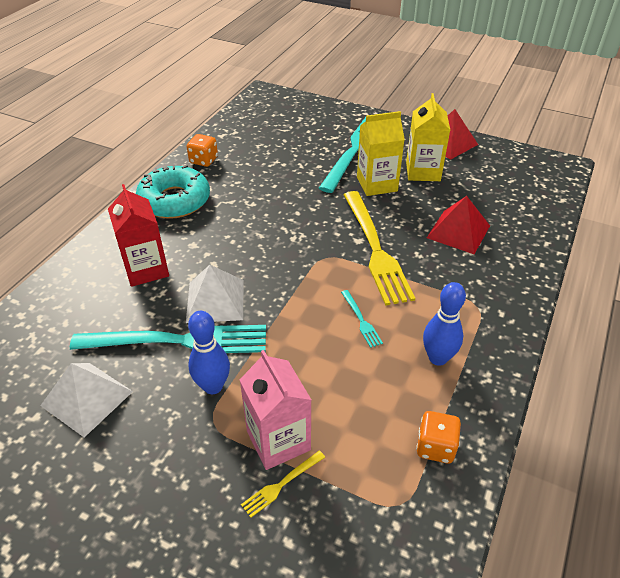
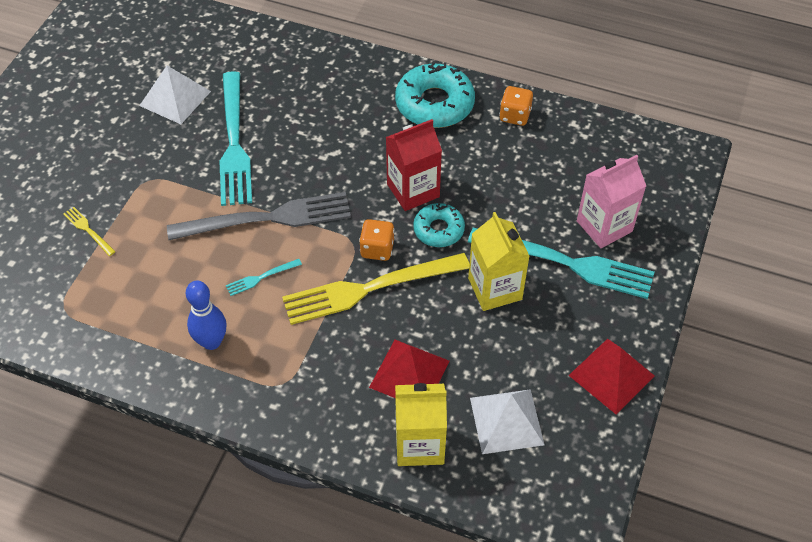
camera: 85 degrees right, 10 degrees up
(146, 269) = (325, 103): red carton -> red carton (413, 190)
(213, 386) = (184, 174): blue bowling pin -> none
(215, 301) = (284, 161): white pyramid -> white pyramid (506, 421)
(278, 440) = (128, 224): pink carton -> pink carton (604, 226)
(288, 314) = (267, 218): none -> grey fork
(316, 207) = (438, 230): none -> turquoise donut
(423, 171) = (532, 340): yellow carton -> yellow carton (419, 444)
(435, 447) = (113, 335): orange dice -> orange dice (377, 249)

